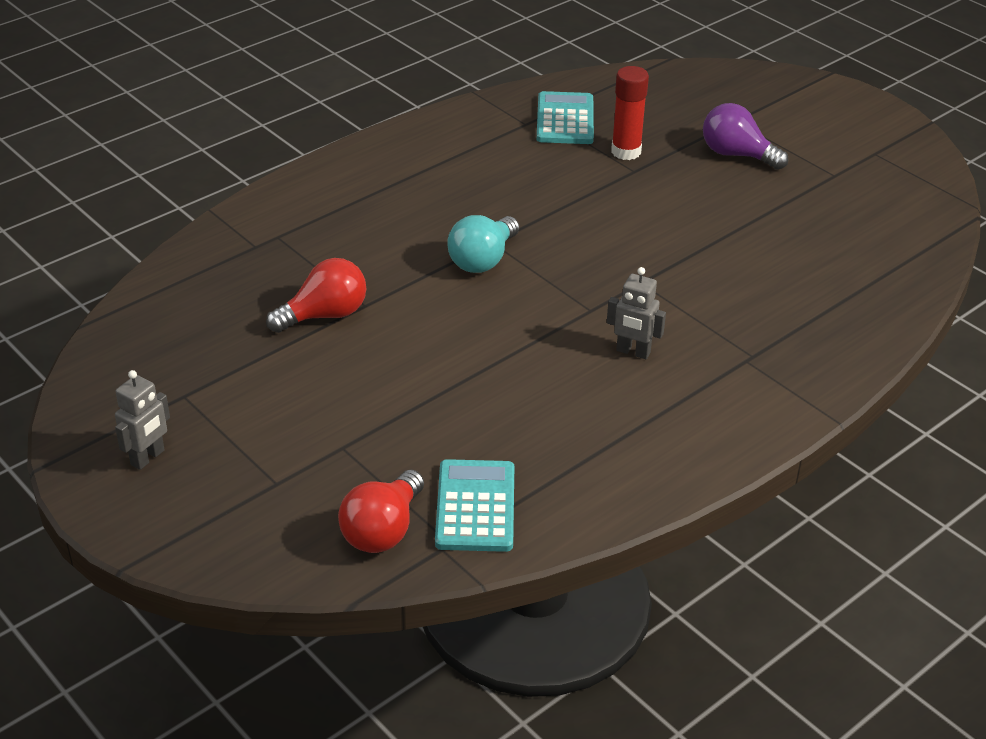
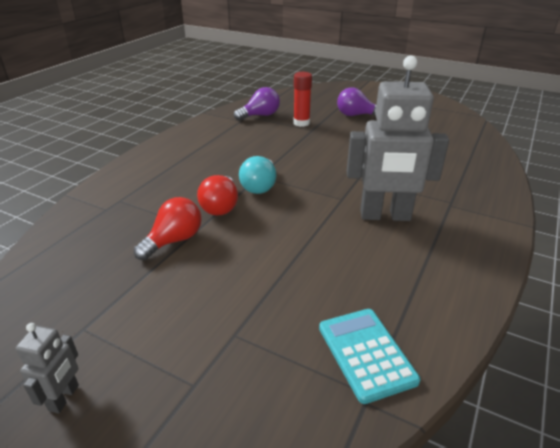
camera: 20 degrees left, 5 degrees down
(383, 530) = (308, 401): red light bulb -> red light bulb (221, 206)
(565, 119) = (260, 115): turquoise calculator -> purple light bulb
(633, 352) = (385, 216): grey robot -> grey robot, size x2.27

